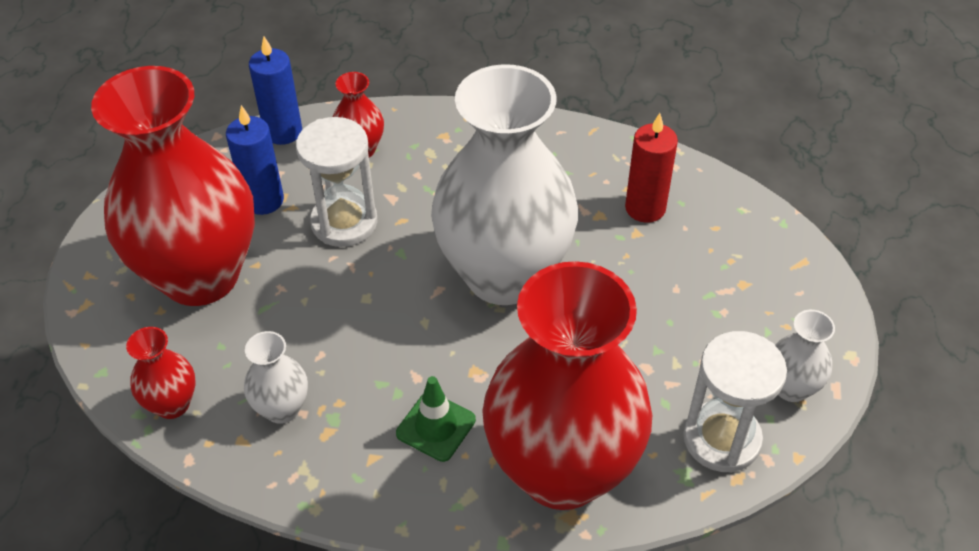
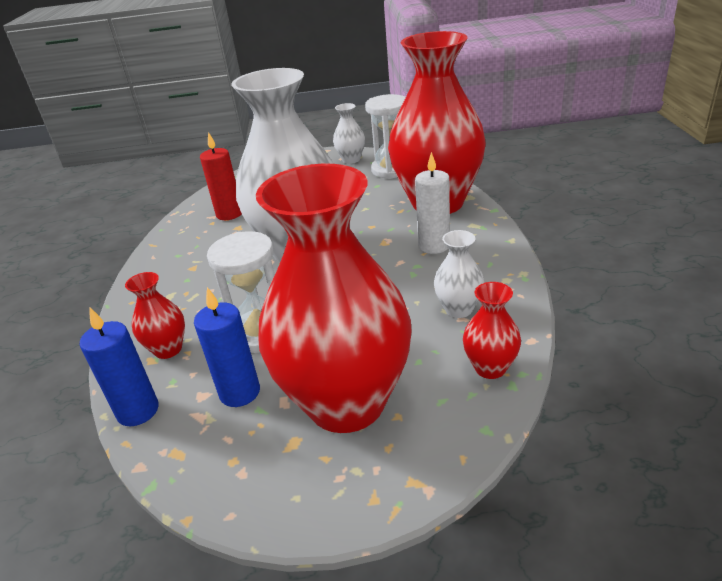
camera: 100 degrees left, 15 degrees down
(436, 426) = (434, 246): green traffic cone -> white candle

